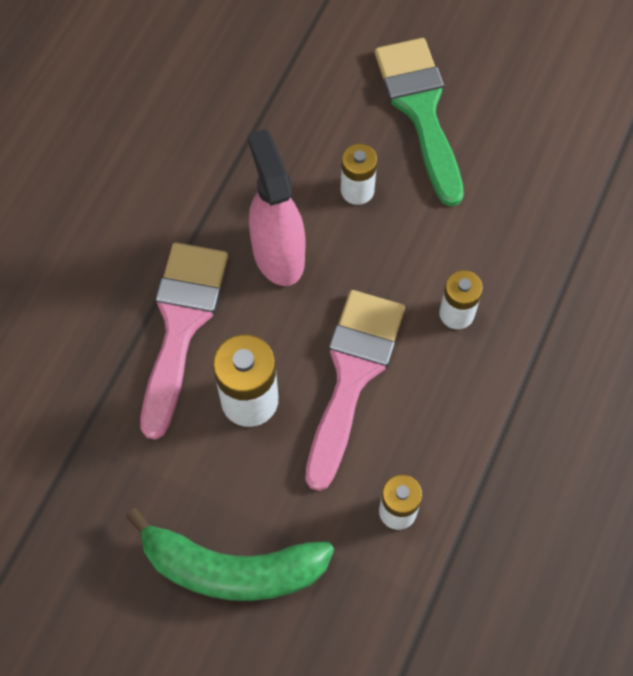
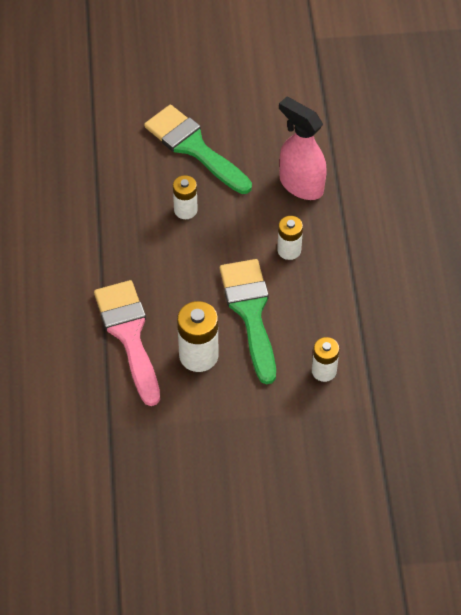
camera: 30 degrees left, 10 degrees down
(231, 568) = (249, 449): green banana -> none
(278, 254) = (161, 268): pink spray bottle -> pink spray bottle (301, 185)
(352, 375) = (250, 312): pink brush -> green brush

